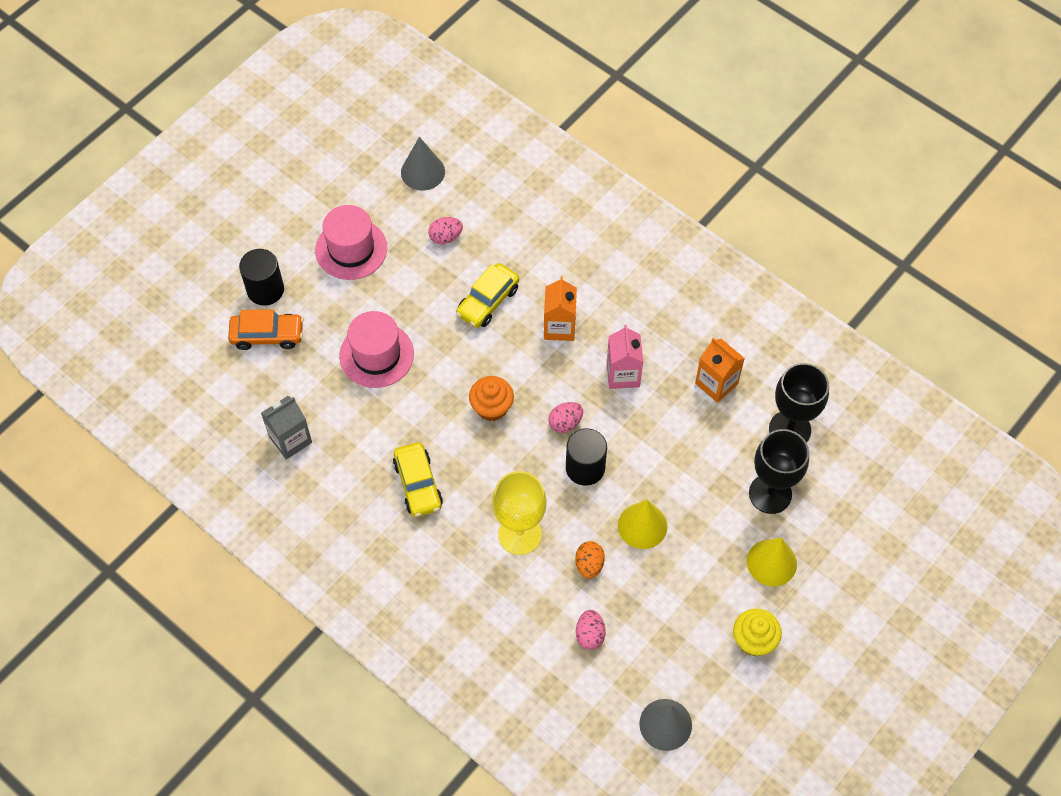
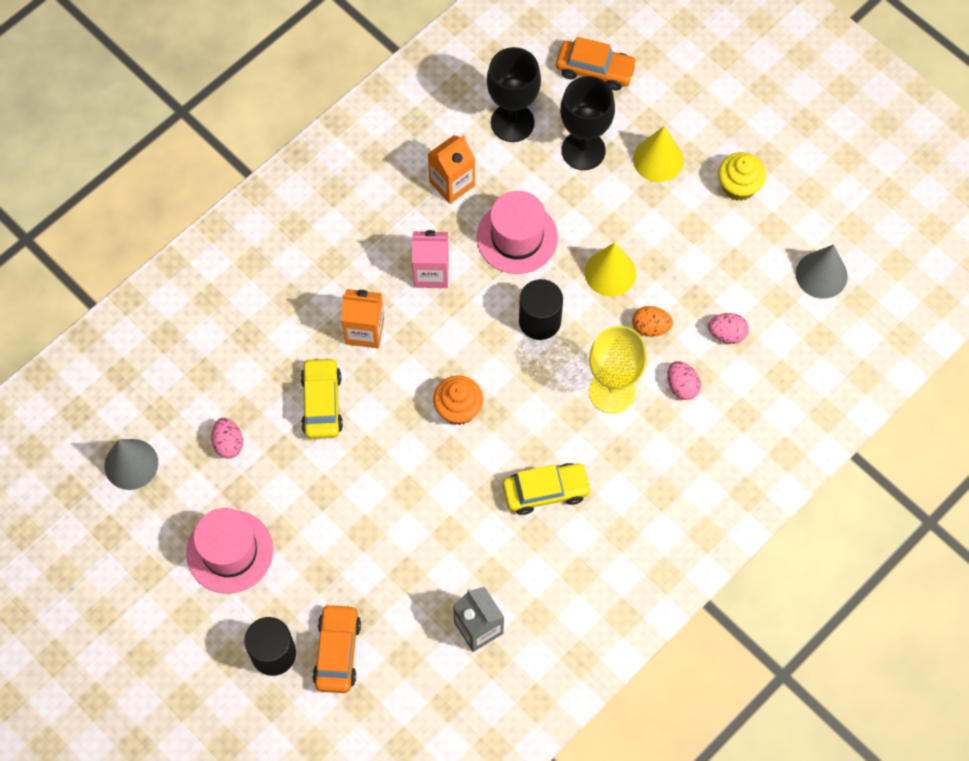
camera: 85 degrees left, 5 degrees up
(376, 355) = (378, 528): pink hat -> pink hat (517, 237)
(488, 301) = (322, 403): yellow car -> yellow car turned 135 degrees counterclockwise
(565, 423) = (484, 335): pink egg -> pink egg (682, 386)
(862, 499) = (595, 70): none -> orange car

